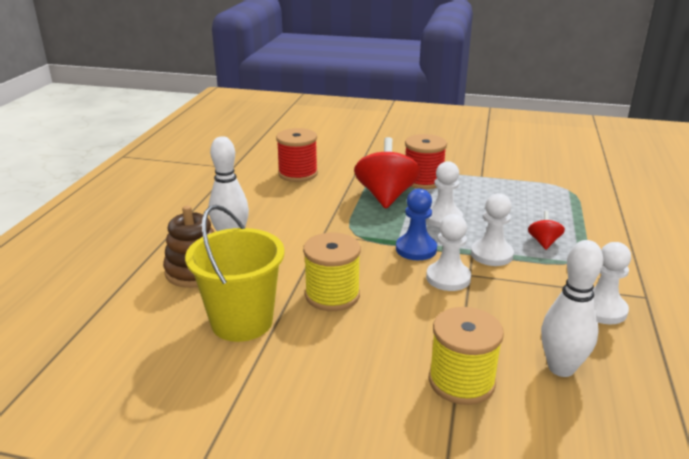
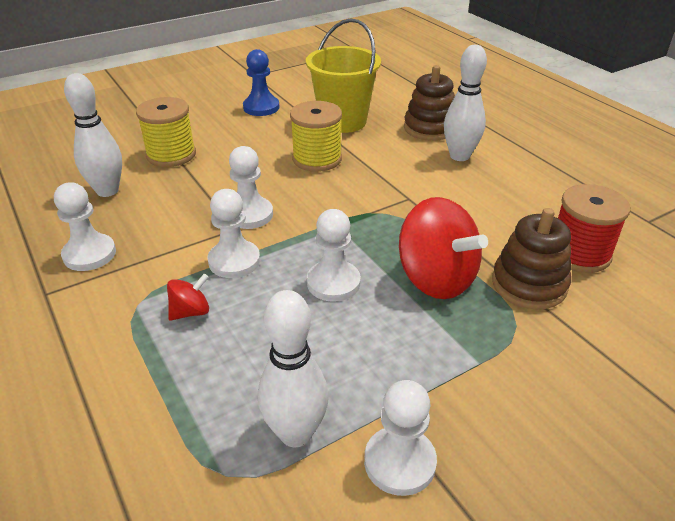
camera: 135 degrees right, 10 degrees up
(347, 177) = (529, 284): none -> brown stacking toy
(416, 249) = (310, 227): blue pawn -> blue pawn (261, 107)
(423, 180) = (442, 340): red spool -> none
(493, 167) = (399, 462): none -> white pawn
(527, 186) = (295, 433): none -> white bowling pin
(543, 242) = (190, 312): red spinning top -> red spinning top turned 90 degrees counterclockwise

